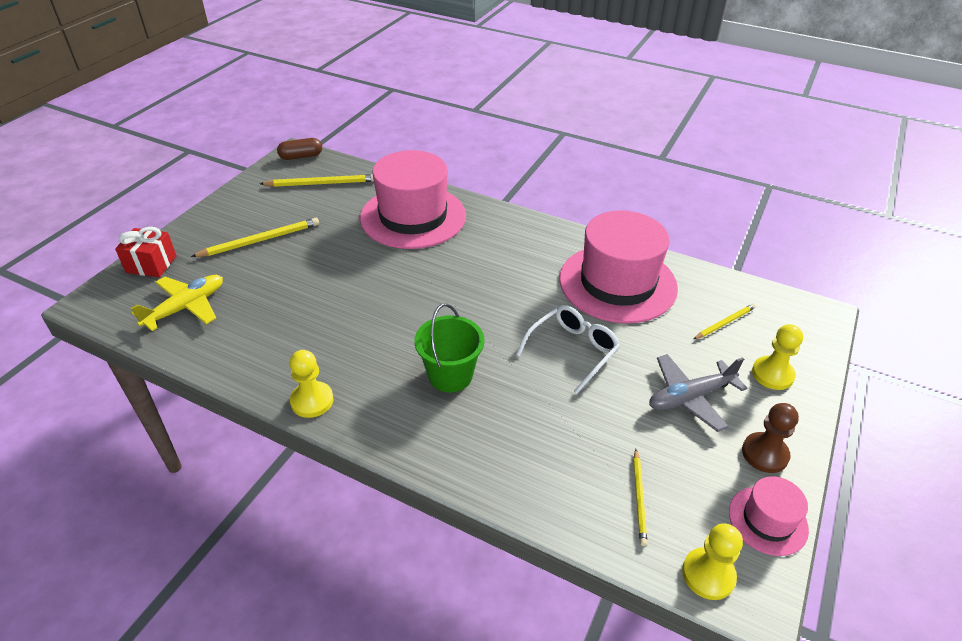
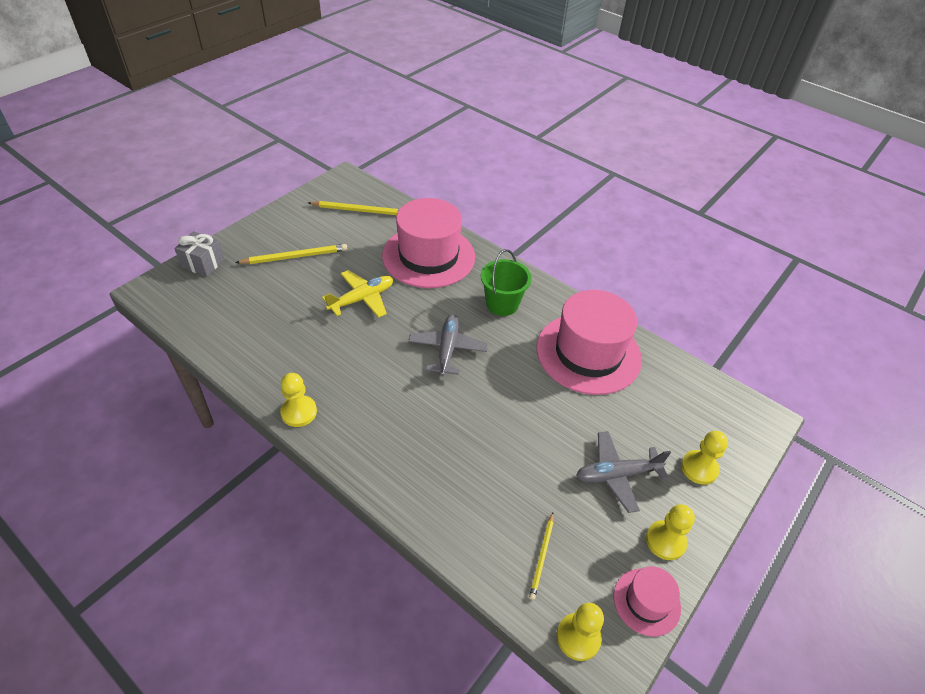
camera: 10 degrees right, 5 degrees up
(151, 264) = (203, 263): red gift -> grey gift
(186, 307) = (221, 308): yellow plane -> yellow plane (362, 299)
(301, 156) = (349, 181): brown capsule -> none
(450, 375) = (417, 412): green bucket -> green bucket (502, 304)
(463, 305) = (447, 349): none -> grey plane
(573, 350) = (528, 410): white glasses -> none
(724, 323) = (672, 410): yellow pencil -> none
(765, 454) = (665, 541): brown pawn -> yellow pawn

